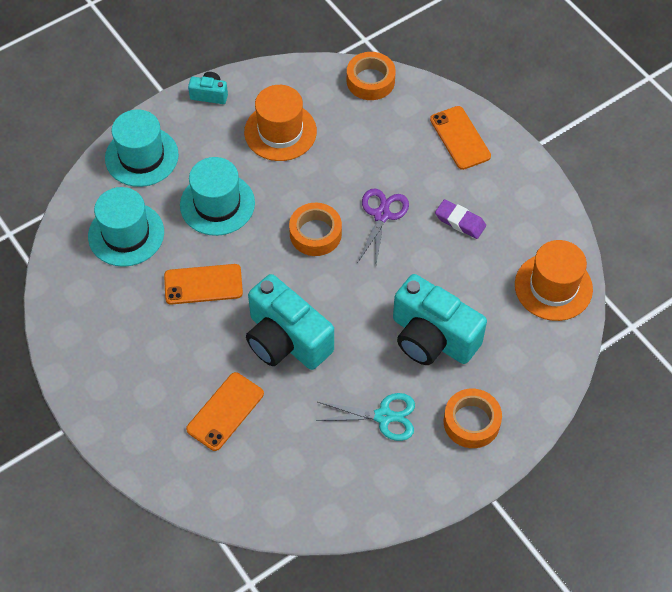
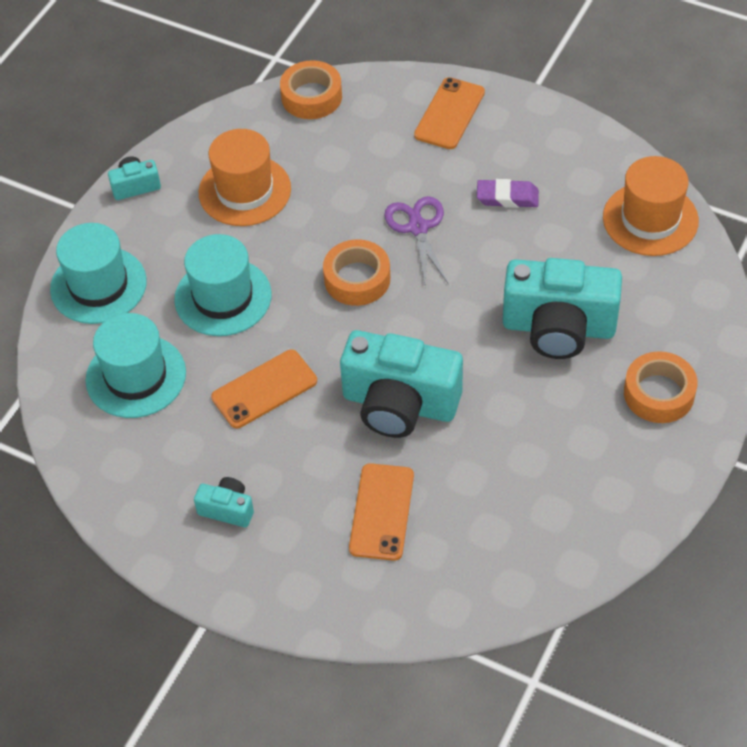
camera: 25 degrees left, 5 degrees down
(127, 358) = (227, 509): none -> turquoise camera
(384, 416) = (562, 432): turquoise scissors -> none
(460, 138) = (449, 114): orange phone -> orange phone turned 75 degrees clockwise

